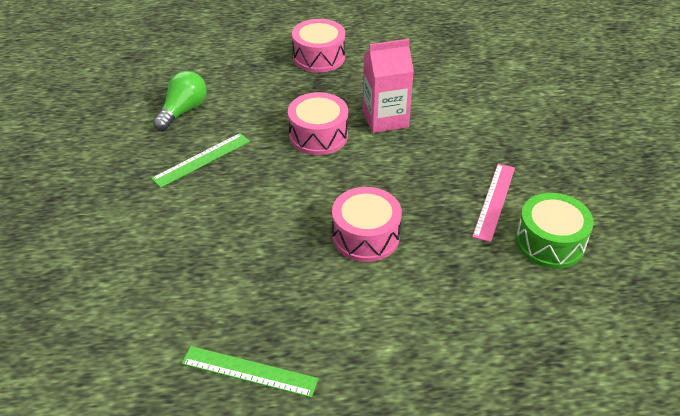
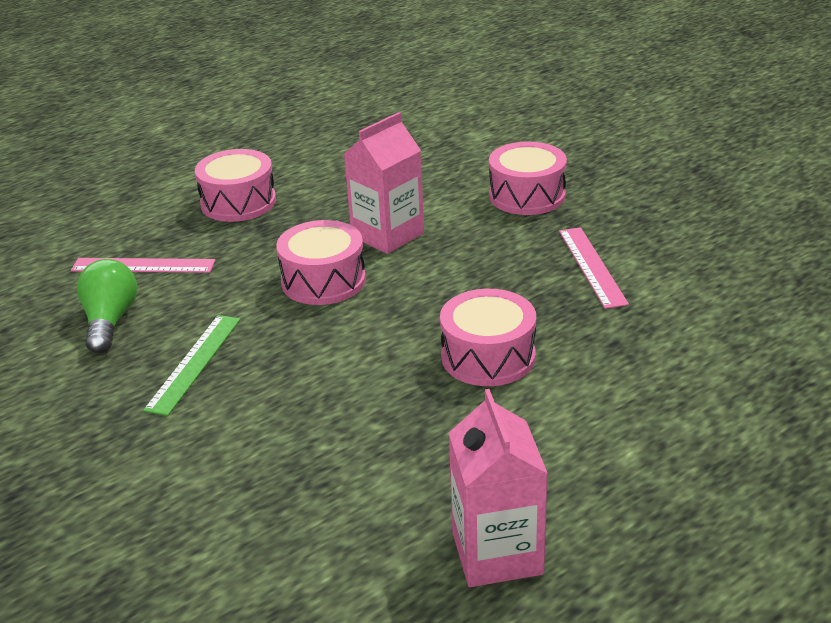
camera: 30 degrees left, 10 degrees down
(230, 80) = (143, 266): none -> pink ruler
(249, 371) = (497, 553): green ruler -> pink carton
(502, 126) = (527, 196): none -> pink drum
(550, 242) = (687, 280): green drum -> none

